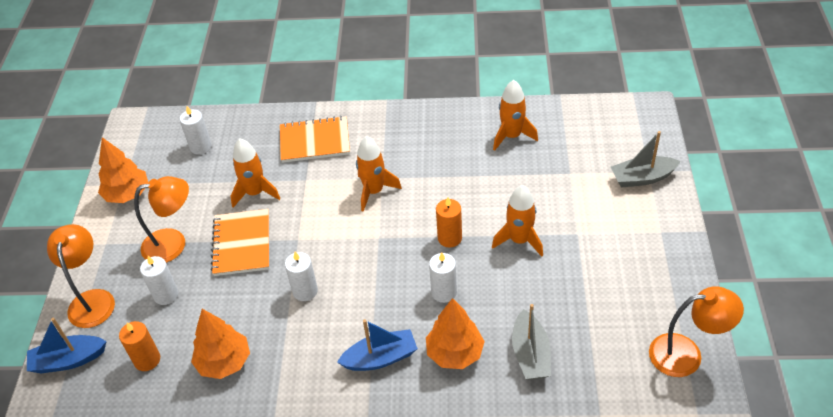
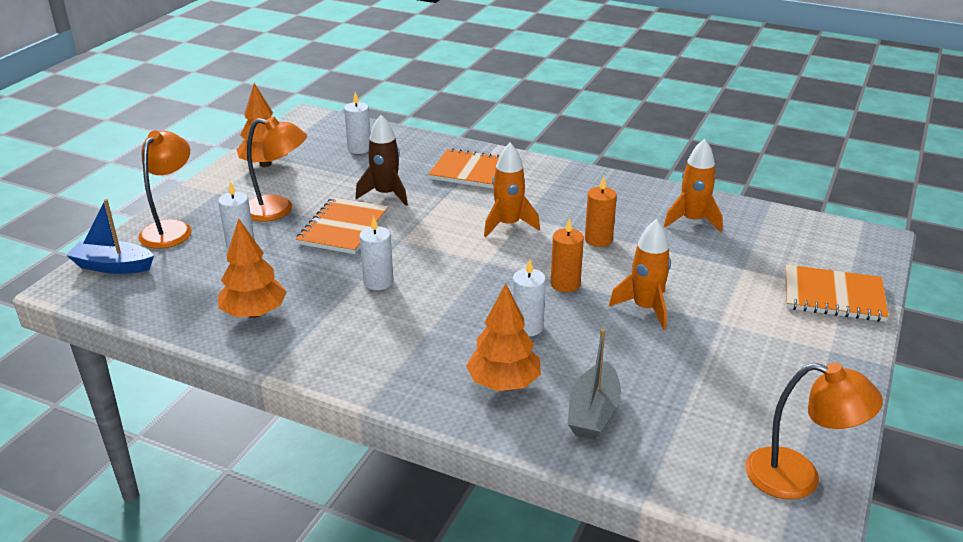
camera: 20 degrees right, 15 degrees down
(147, 360) = (183, 288): orange candle -> orange candle (598, 239)
(255, 193) = (386, 194): orange rocket -> brown rocket
(380, 358) = (417, 361): blue boat -> none
(642, 178) = (833, 296): grey boat -> orange notebook

